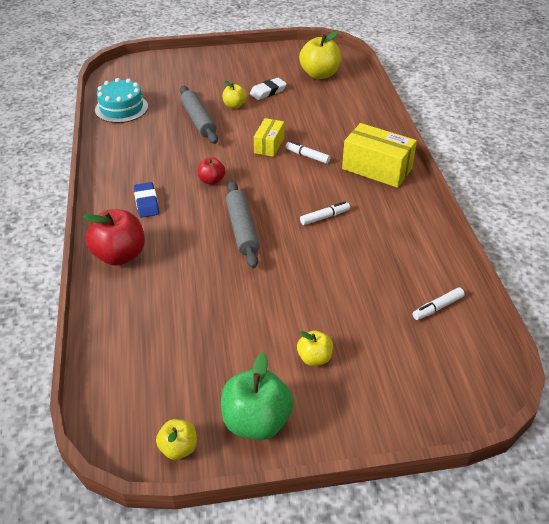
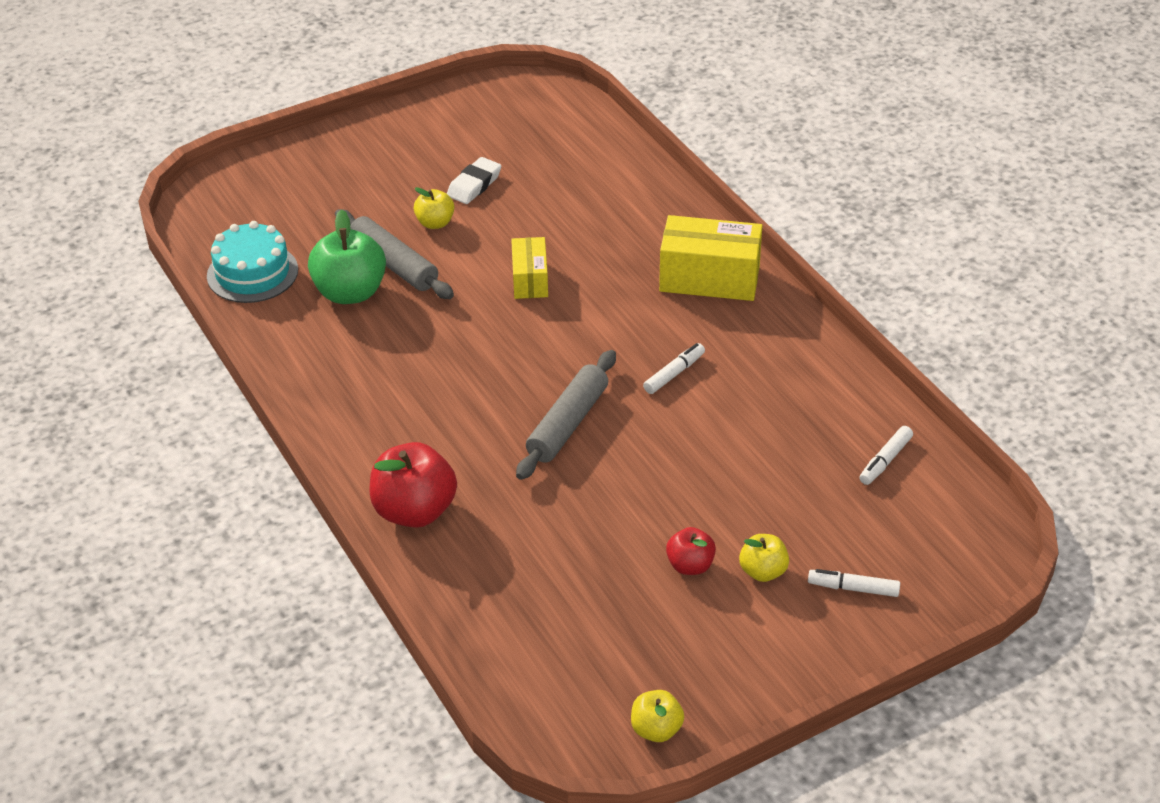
camera: 20 degrees left, 0 degrees up
(146, 203) = (401, 421): blue eraser -> none
(211, 180) = (477, 360): red apple -> red apple (690, 565)
(242, 229) = (568, 424): grey rolling pin -> grey rolling pin turned 60 degrees clockwise
(256, 422) = (733, 670): green apple -> green apple (350, 292)
(307, 156) = (597, 283): white marker -> white marker (853, 588)
(319, 74) = (539, 134): yellow apple -> none

